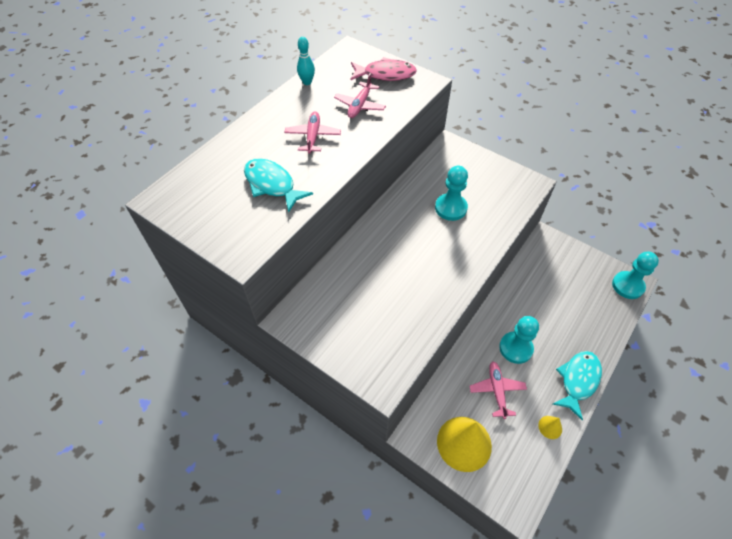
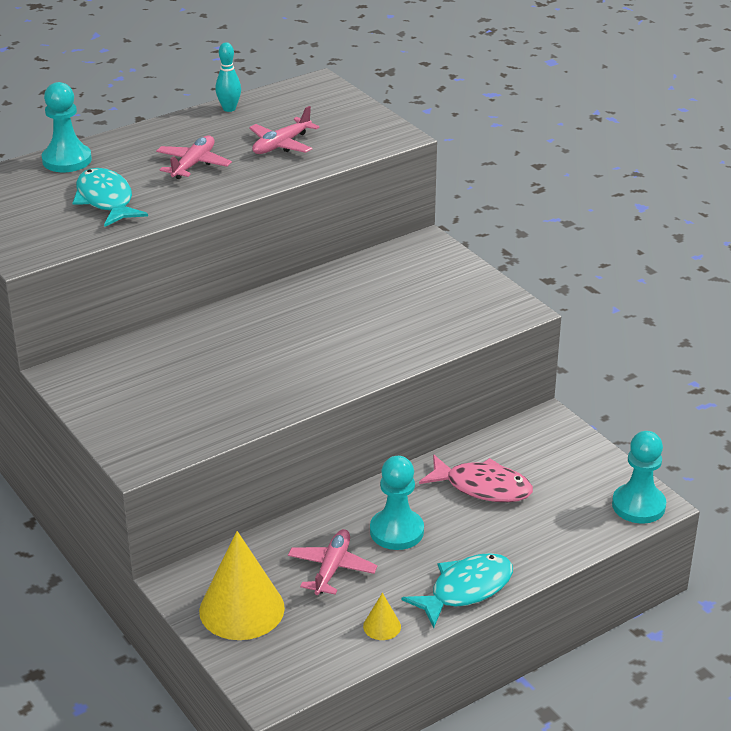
camera: 20 degrees right, 20 degrees down
(385, 74) = (345, 119): pink fish -> pink fish (482, 487)
(450, 208) = (371, 312): turquoise pawn -> turquoise pawn (67, 160)

